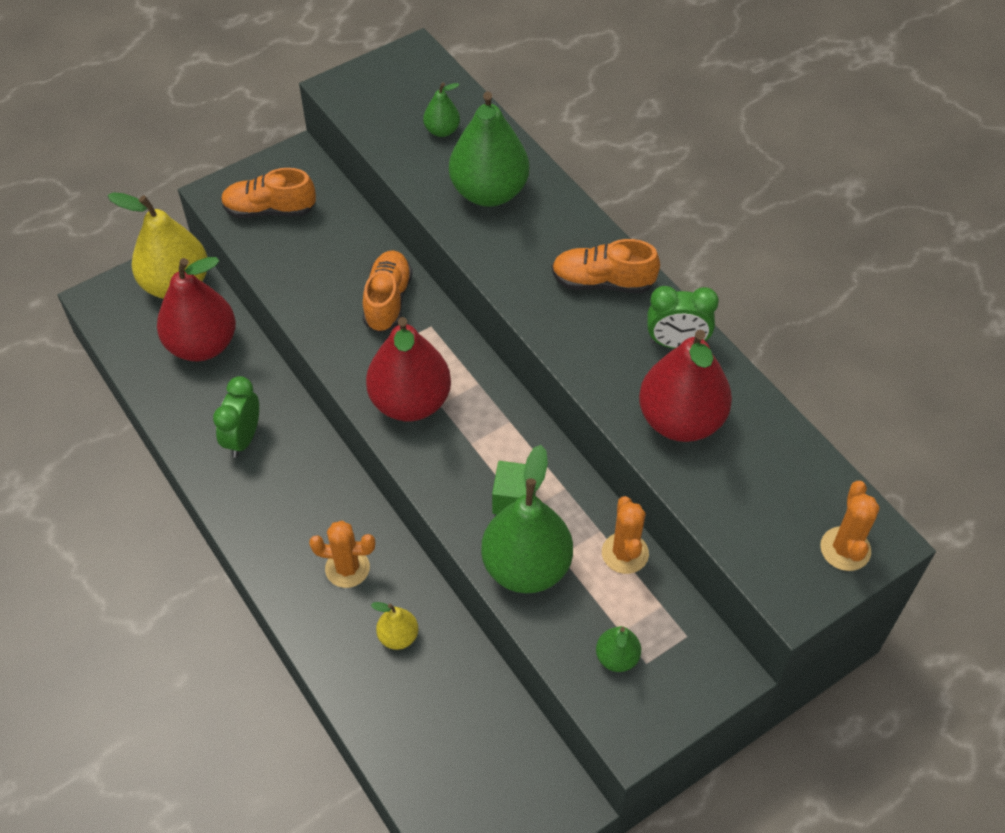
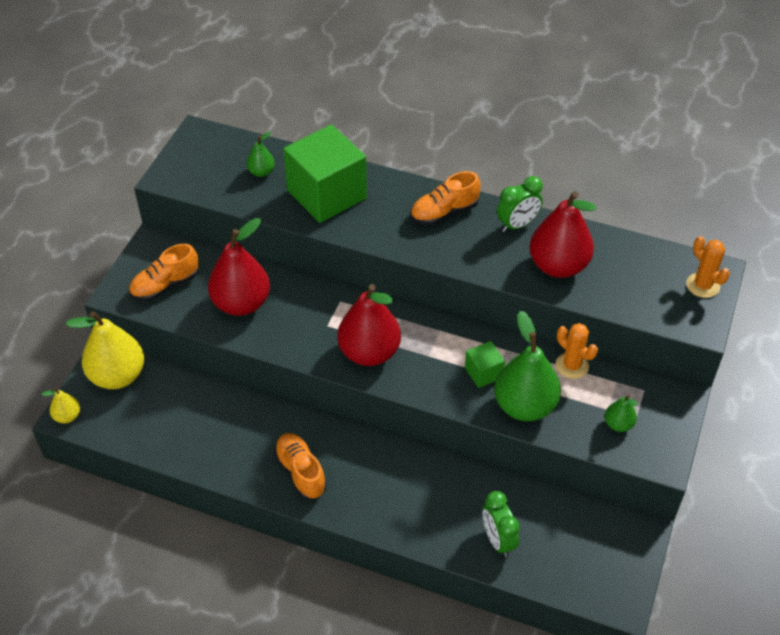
camera: 35 degrees left, 5 degrees down
(202, 345) = (173, 404): red pear -> red pear (241, 303)
(243, 438) = (256, 445): green clock -> green clock (498, 540)
(347, 568) = (397, 483): orange cactus -> none
(387, 300) = (298, 300): orange shoe -> orange shoe (300, 472)
(398, 636) = (464, 502): yellow pear -> yellow pear (67, 416)
(489, 192) = (326, 194): green pear -> green cube

